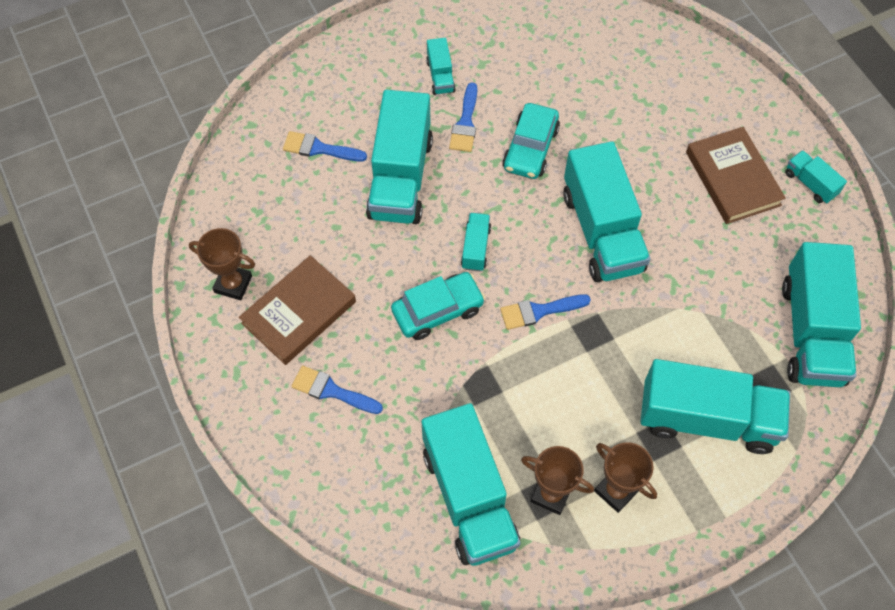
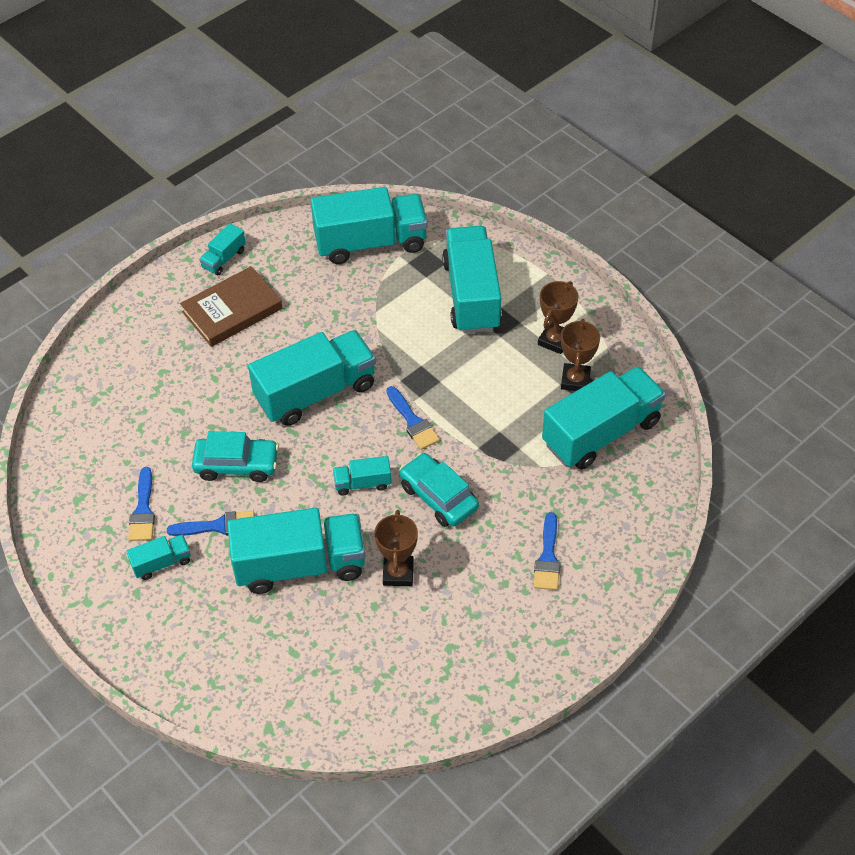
camera: 105 degrees left, 10 degrees down
(233, 284) = (468, 677): brown trophy -> brown trophy (398, 573)
(299, 312) = (479, 609): brown book -> none
(319, 148) = (283, 650): blue brush -> blue brush (143, 510)

